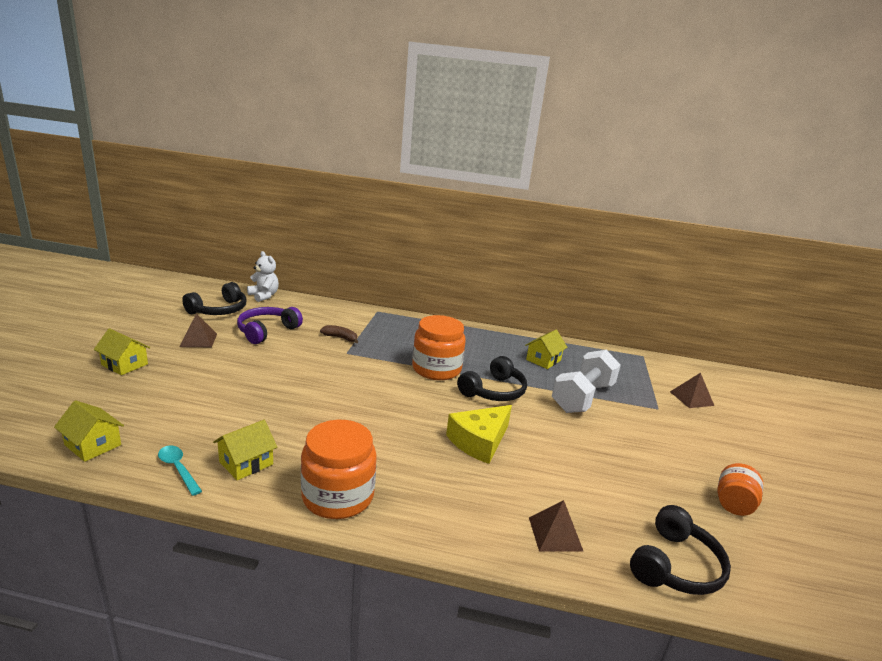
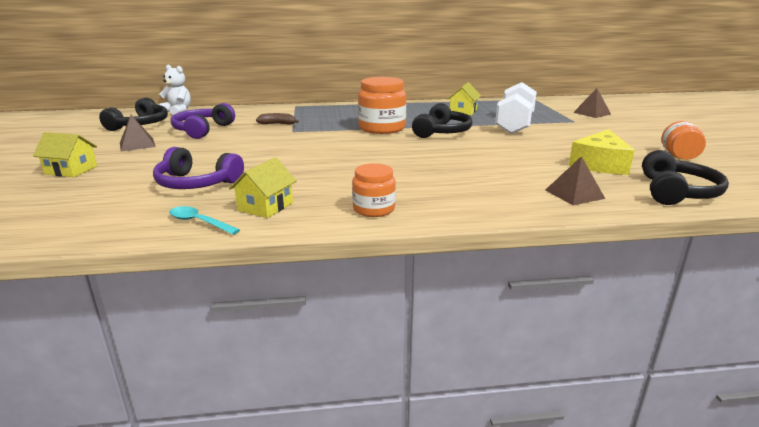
camera: 15 degrees left, 0 degrees up
(93, 445) = (87, 224): yellow house -> none
(211, 412) = (197, 183): none -> purple headphones
(338, 496) = (374, 209): orange jar -> orange jar, size x0.59
(480, 441) = (461, 159): yellow cheese -> yellow cheese (600, 164)

